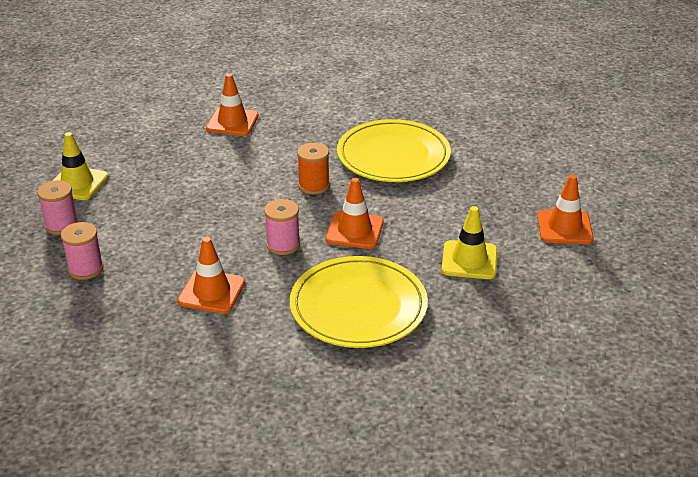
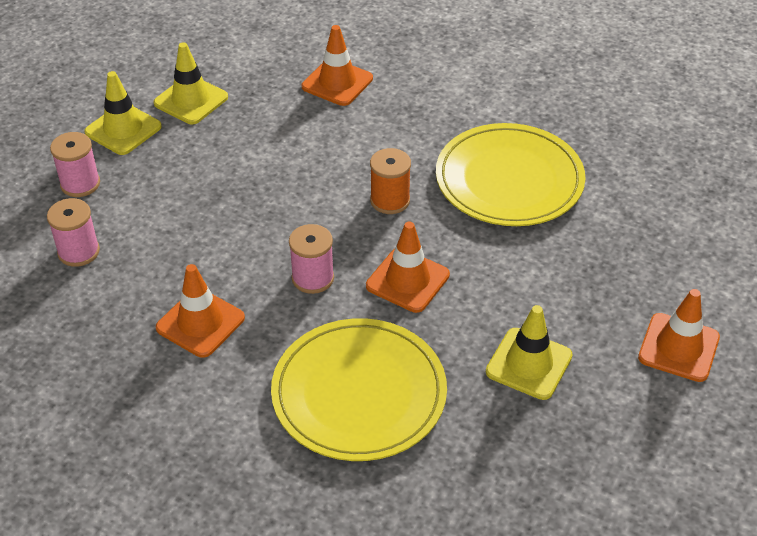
camera: 20 degrees right, 10 degrees up
(123, 154) = (191, 100): none -> yellow traffic cone

